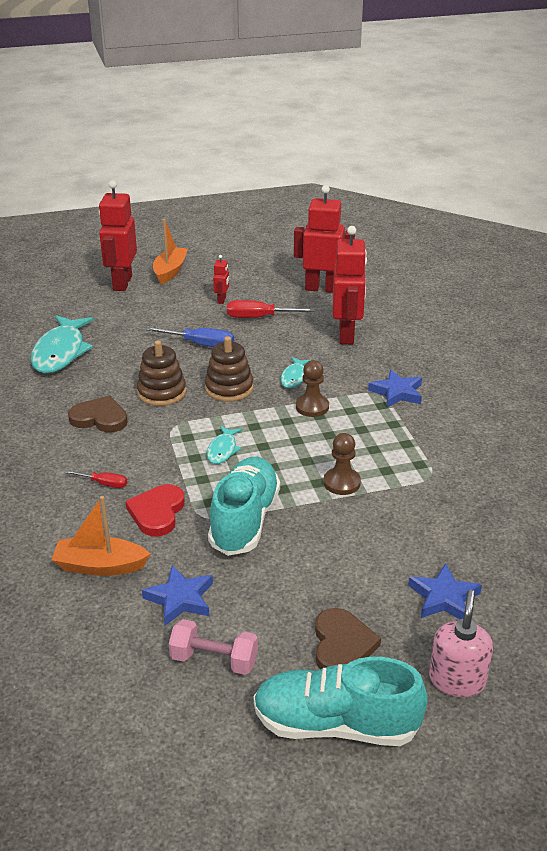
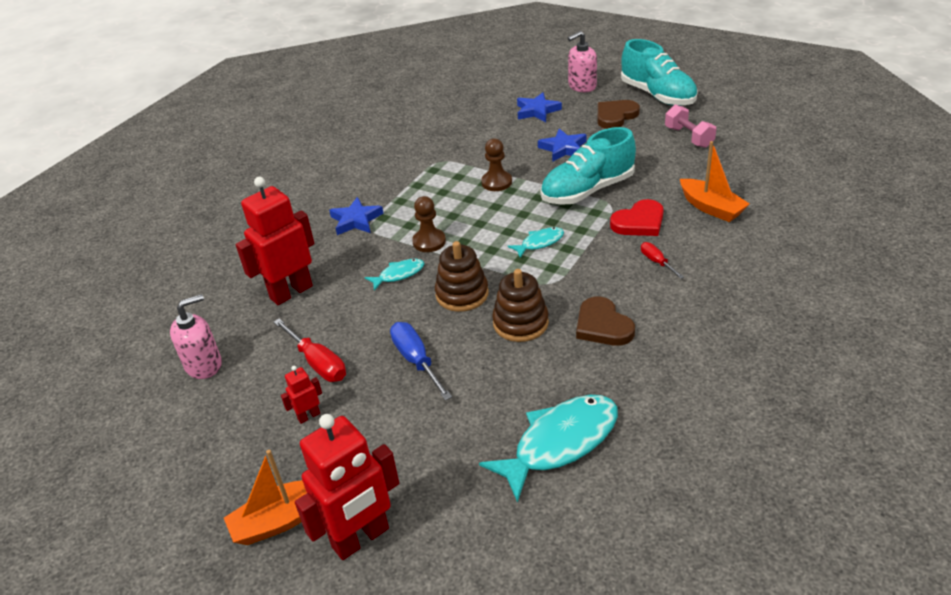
camera: 130 degrees left, 5 degrees up
(180, 599) = (678, 169): blue star -> blue star (563, 148)
(322, 288) = (204, 365): red robot -> pink soap dispenser

